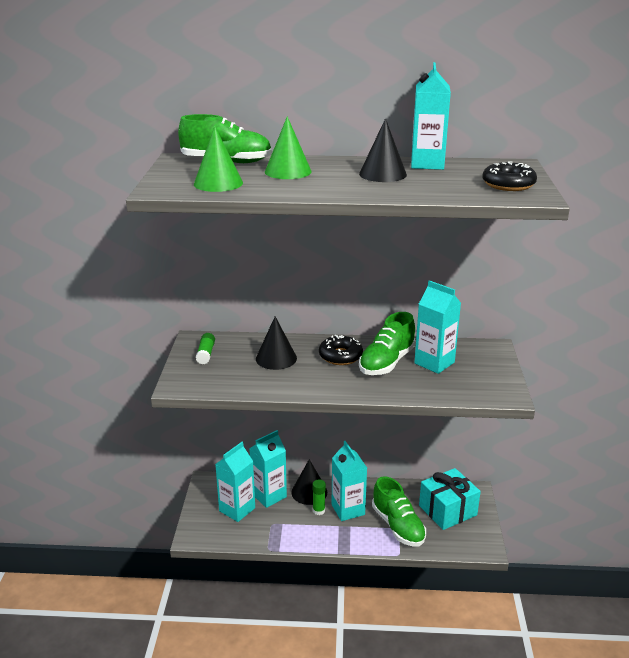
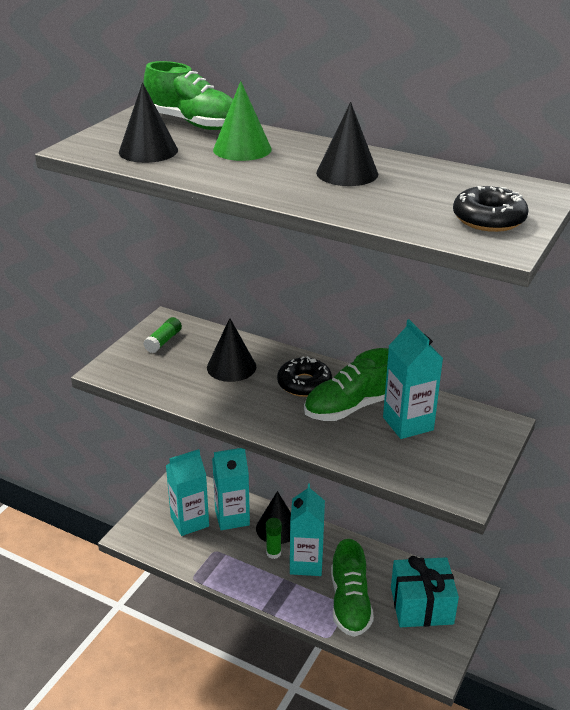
camera: 25 degrees right, 5 degrees up
(218, 183) = (148, 151): green cone -> black cone
(427, 164) = (421, 169): turquoise carton -> none

